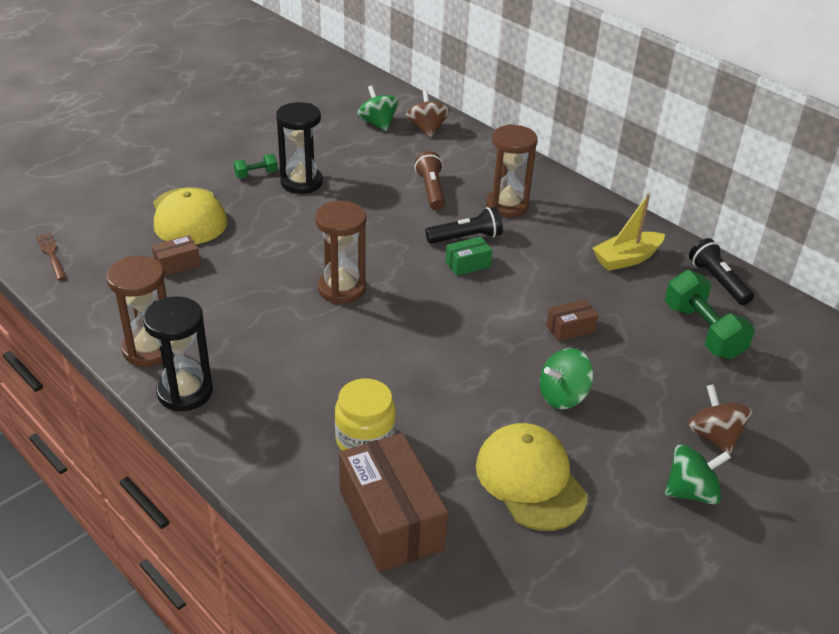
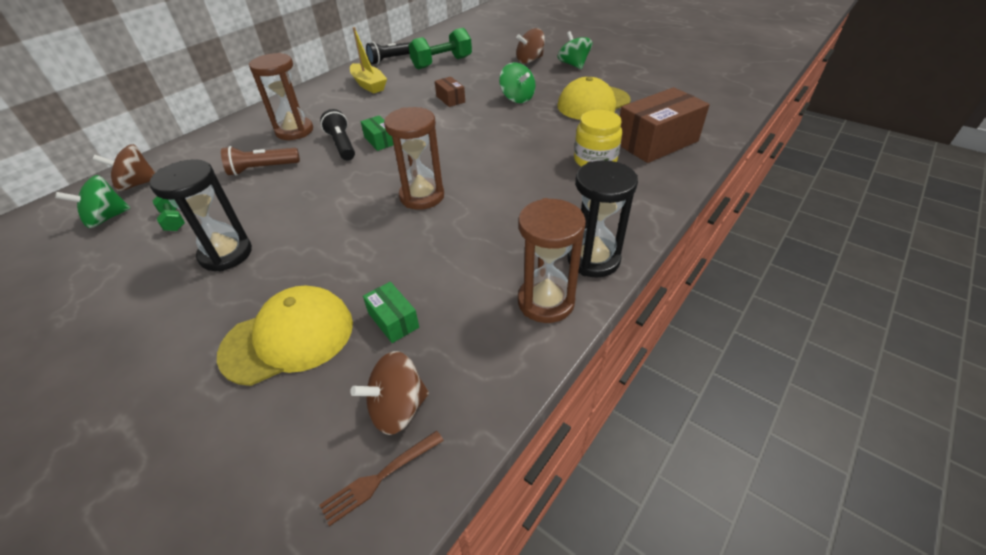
camera: 95 degrees left, 5 degrees up
(95, 263) = (397, 408): none -> brown spinning top
(177, 264) = (393, 320): brown box -> green box
(256, 174) = (195, 296): green dumbbell -> green dumbbell (174, 220)

